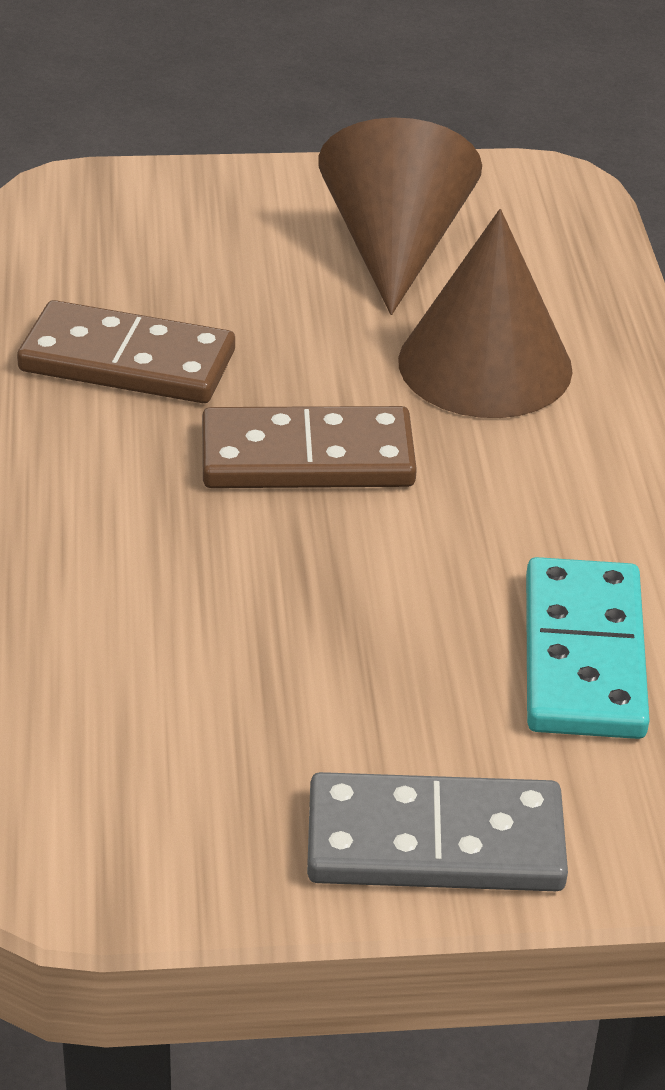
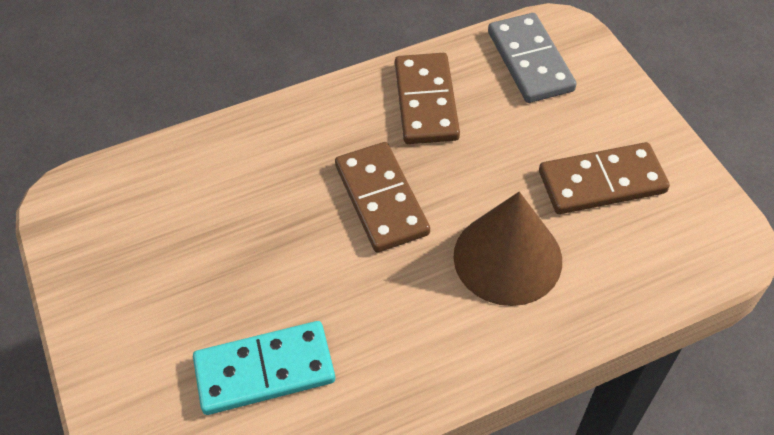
camera: 75 degrees right, 15 degrees up
(395, 247) = (602, 182): brown cone -> brown domino
(435, 841) = (109, 336): grey domino -> grey domino (530, 61)

